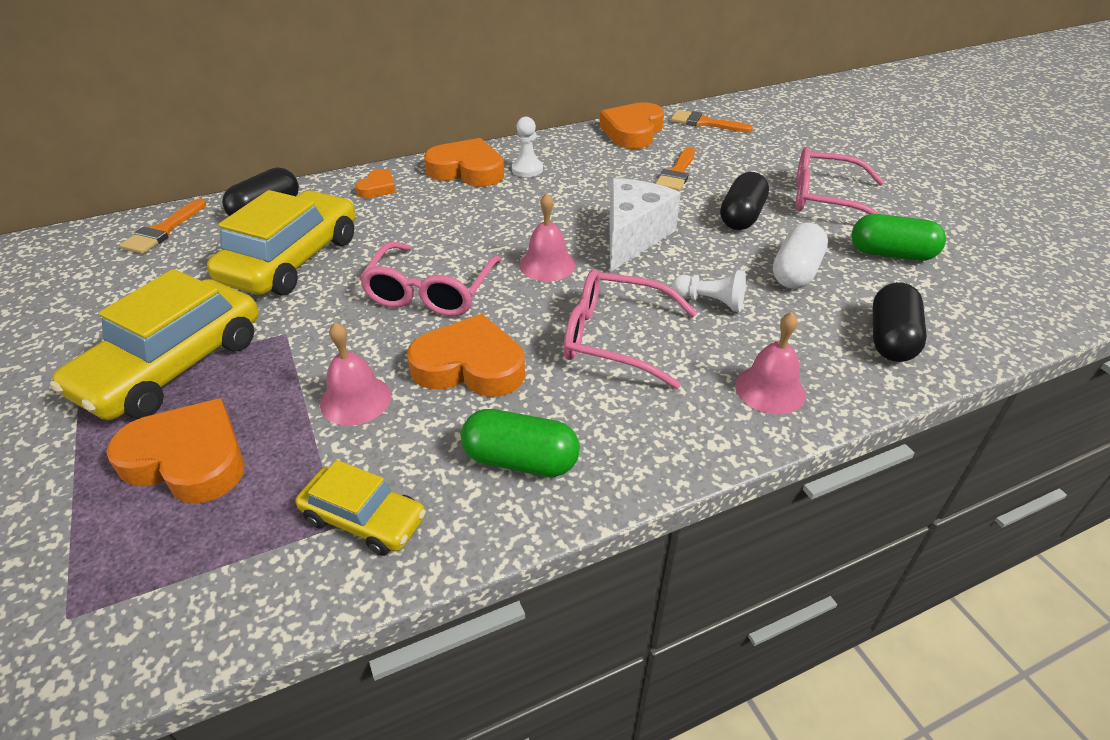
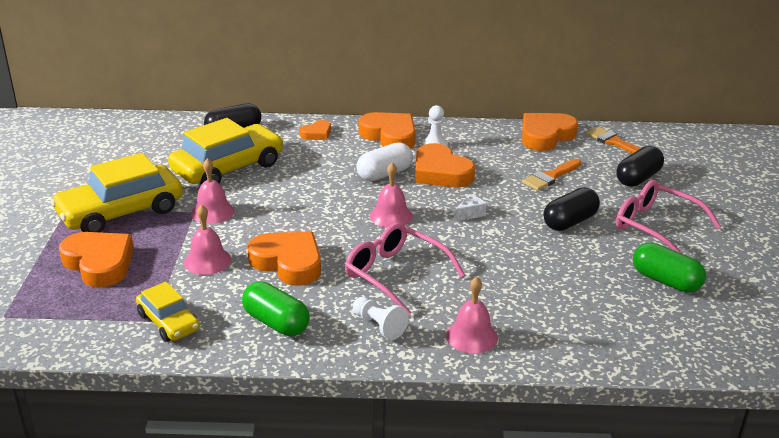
camera: 25 degrees right, 10 degrees down
(163, 230) = (163, 129): orange brush -> none
(313, 326) = (212, 212): none -> pink bell
(430, 292) = (298, 212): pink glasses -> none
(559, 198) = (440, 173): none -> orange heart
(632, 237) = (470, 214): white cheese -> white cheese, size x0.42
(710, 302) = (484, 272): white pawn -> white pawn (379, 326)
(795, 272) = (571, 271): white capsule -> white capsule (384, 174)
(891, 339) = (596, 334): black capsule -> black capsule (638, 178)

